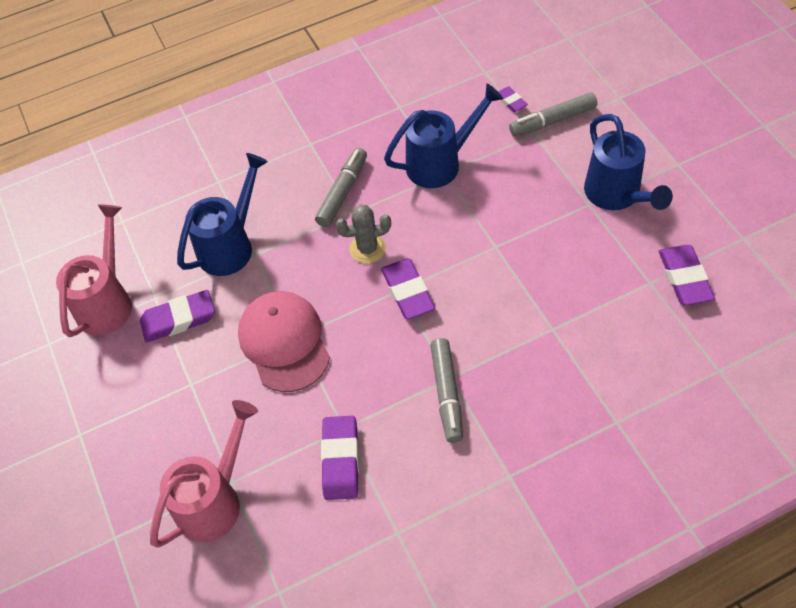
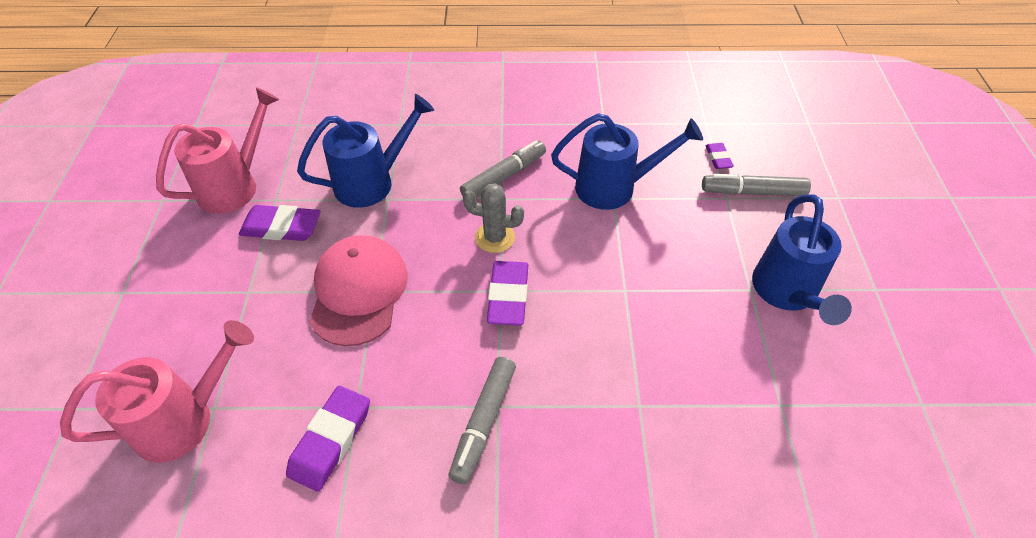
camera: 20 degrees right, 5 degrees down
(684, 278) = (827, 418): purple eraser -> none

